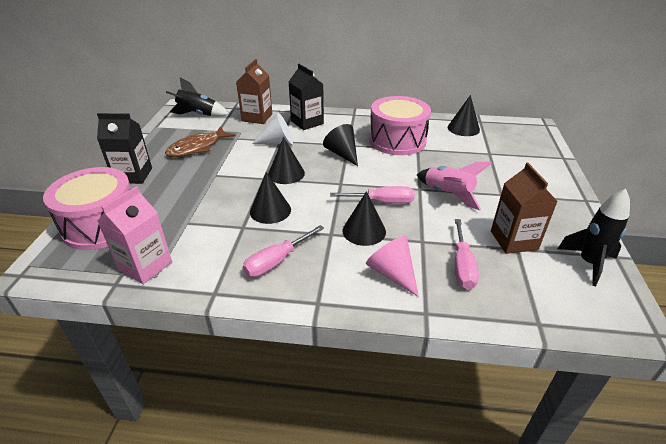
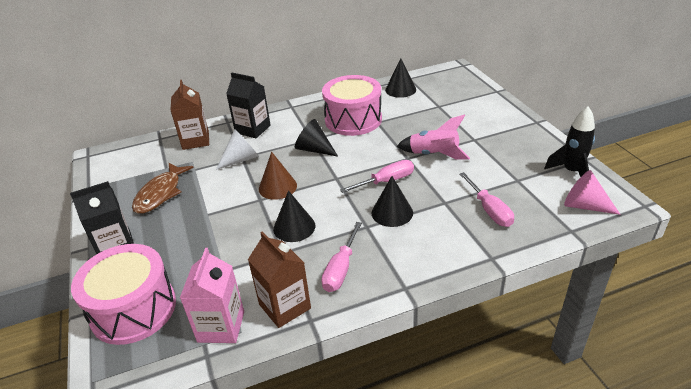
camera: 25 degrees left, 0 degrees up
(198, 115) = (126, 158): black rocket -> none
(286, 173) = (277, 187): black cone -> brown cone
(392, 273) = (443, 238): pink cone -> pink cone (584, 206)
(513, 240) = (510, 174): brown carton -> brown carton (285, 306)

